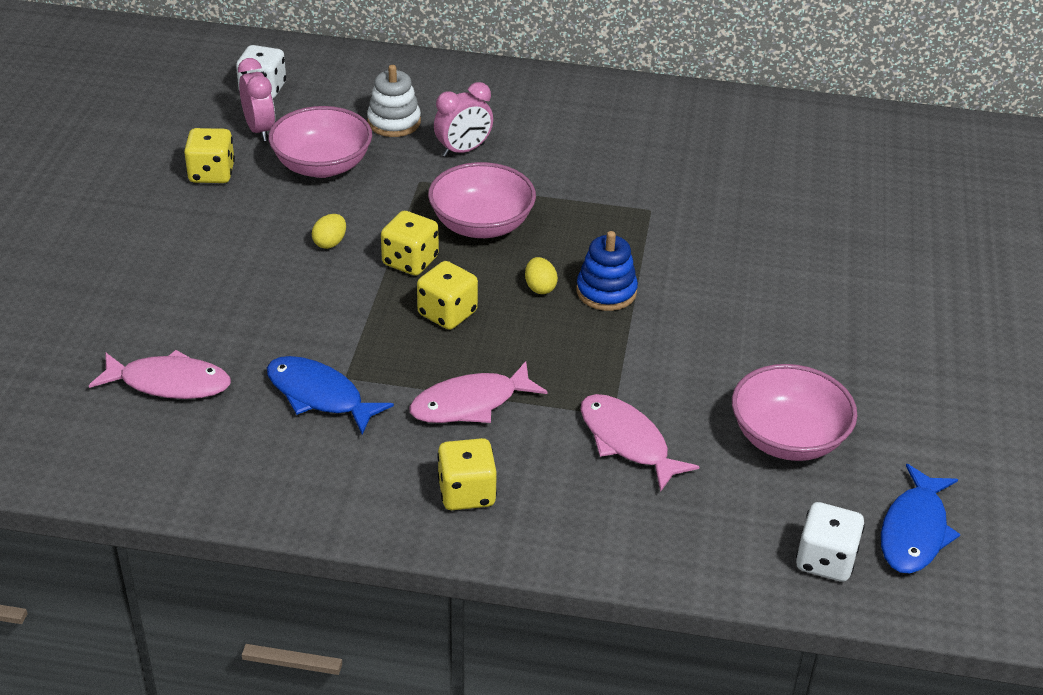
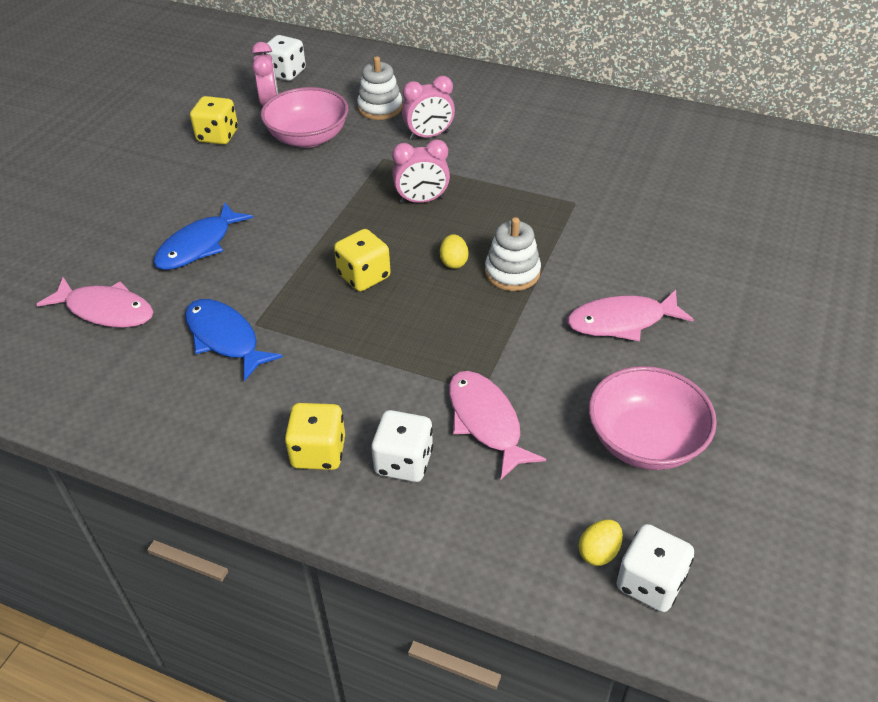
camera: 15 degrees right, 5 degrees up
(330, 243) = (288, 203): yellow egg -> yellow egg (598, 552)
(410, 261) = (349, 226): yellow dice -> none
(470, 403) = (354, 363): pink fish -> pink fish (622, 321)
(481, 225) = (422, 200): pink bowl -> pink clock
(557, 490) = (404, 462): none -> white dice
(606, 292) = (512, 273): blue stacking toy -> white stacking toy
(914, 531) = (753, 564): blue fish -> blue fish (199, 245)

